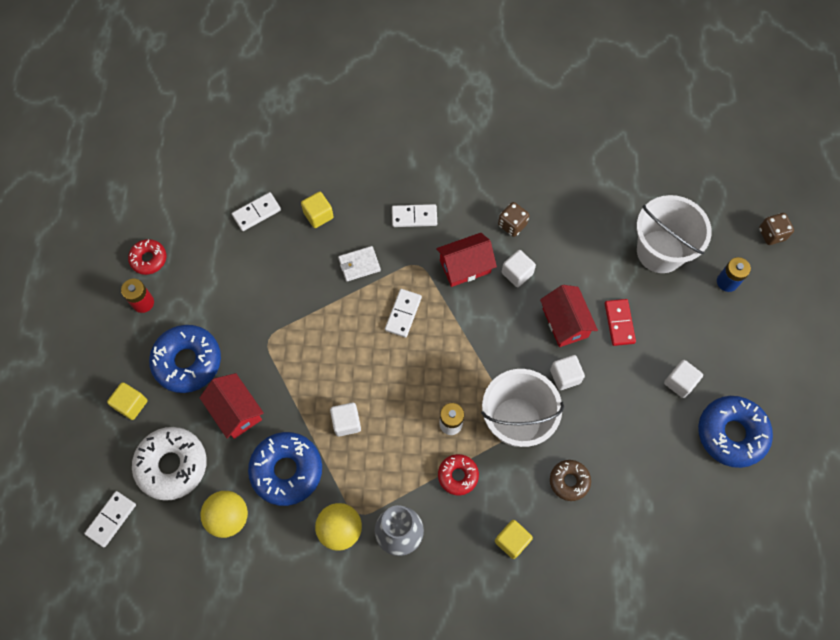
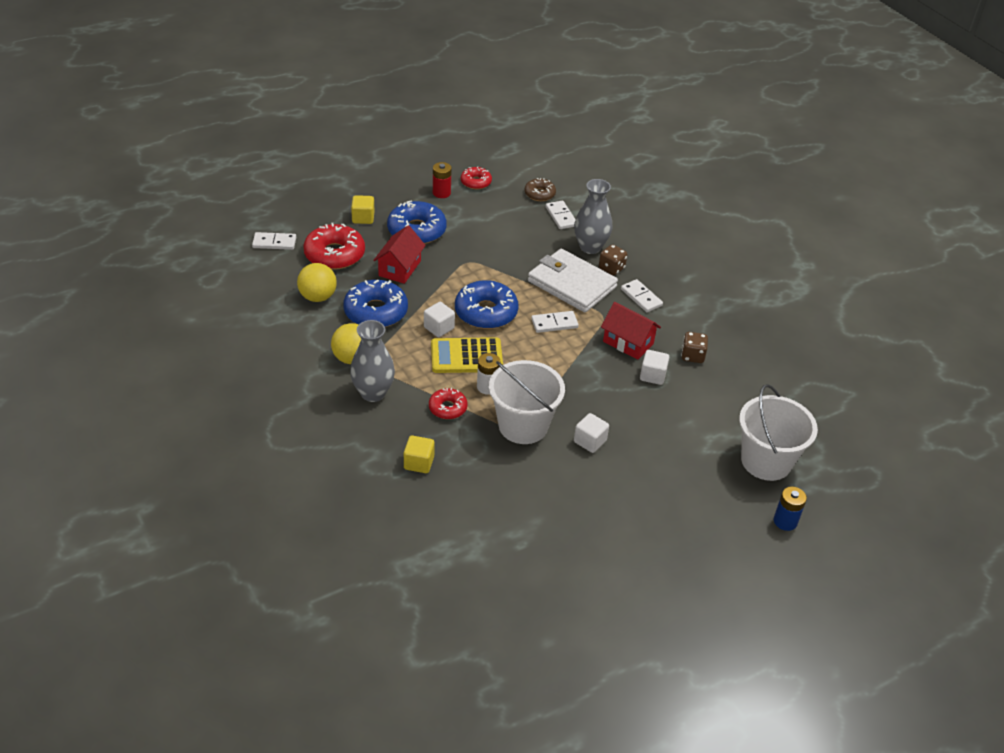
camera: 55 degrees right, 25 degrees down
(172, 465) = (334, 254): white donut -> red donut
(257, 213) = (561, 216): white domino -> white domino turned 45 degrees clockwise
(318, 215) = (590, 247): yellow cube -> grey vase
(359, 264) = (571, 284): white wallet -> white wallet, size x2.18
(400, 419) = (466, 356): none -> yellow calculator
(565, 322) = (638, 423): red house -> none
(569, 481) = (499, 480): brown donut -> brown donut (539, 194)
(619, 323) = (671, 459): red domino -> none
(679, 382) = (654, 523): white cube -> none
(731, 433) = (639, 580): blue donut -> blue donut (486, 312)
(771, 234) = (868, 537): brown dice -> brown dice (611, 268)

